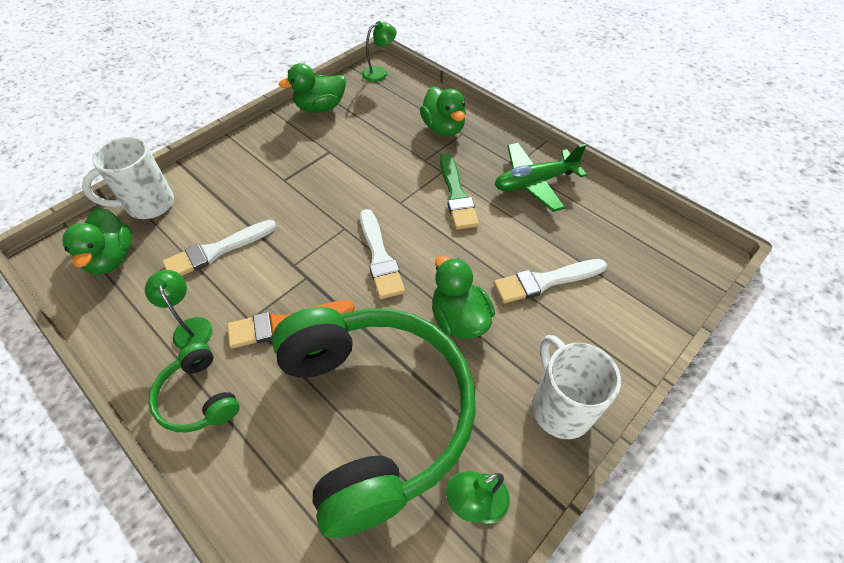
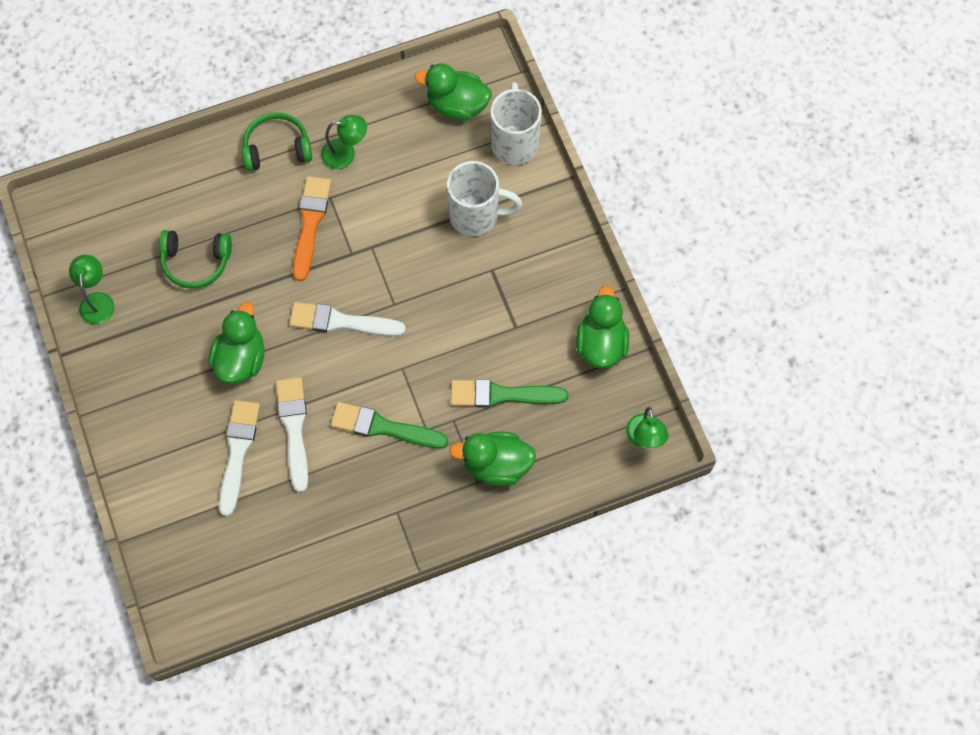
camera: 115 degrees right, 15 degrees up
(216, 251) = (421, 189): white brush -> white brush (294, 428)
(375, 413) = (196, 262): green headphones -> green headphones, size x0.42
(388, 141) = (502, 395): none -> green brush
(459, 319) = (241, 359): green duck -> green duck turned 75 degrees counterclockwise
(534, 182) = (361, 516): green plane -> none
(560, 407) = (125, 394): white mug -> white mug (476, 215)

